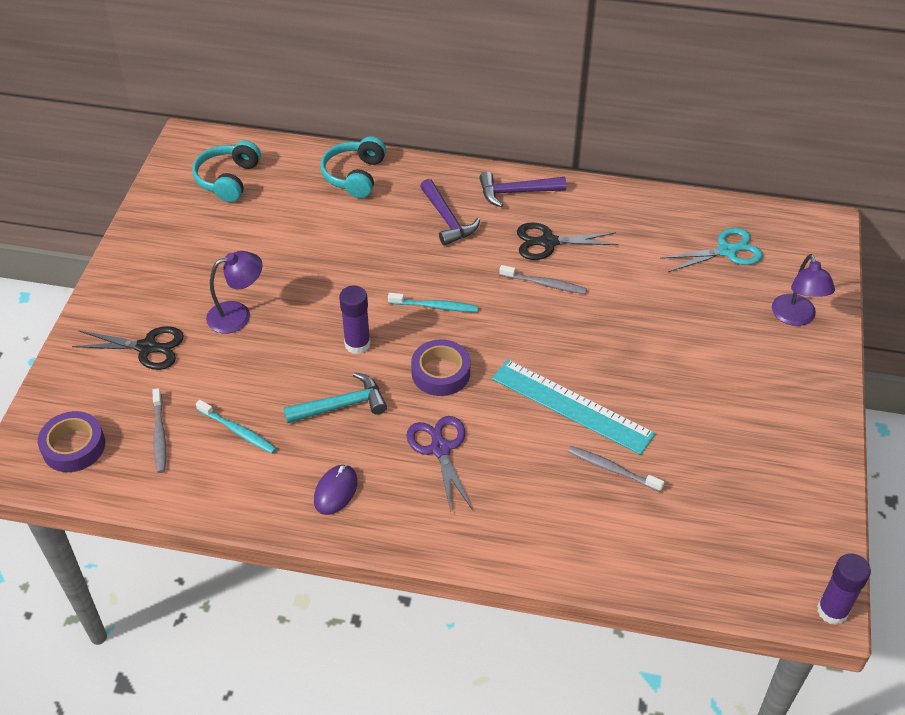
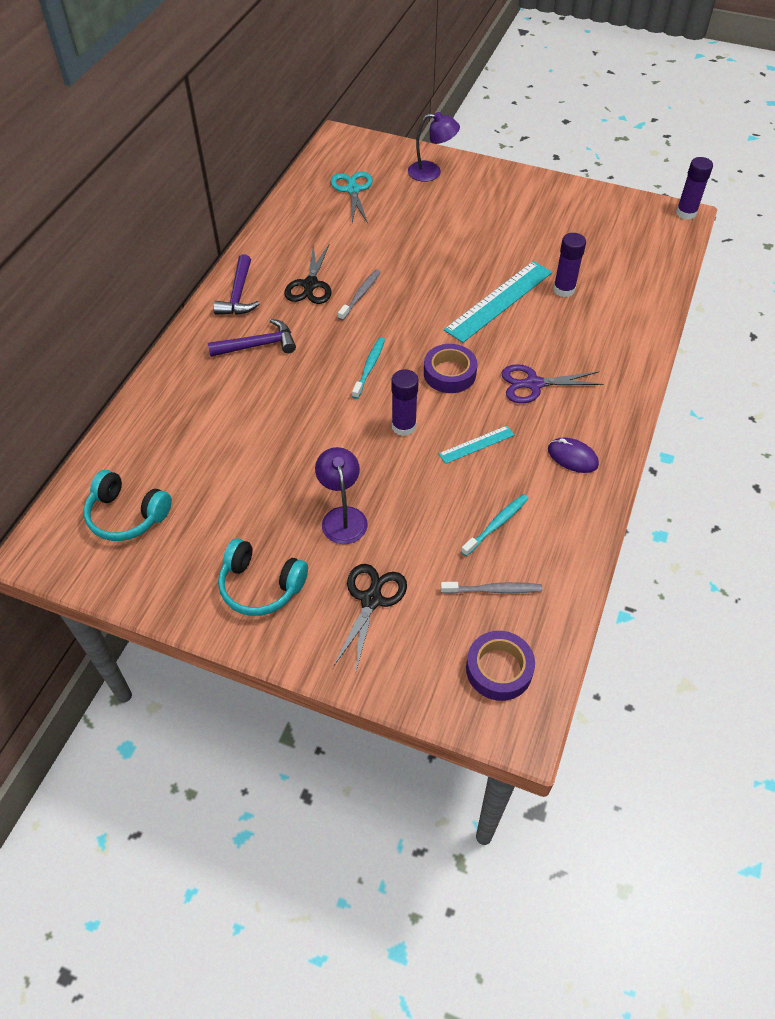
camera: 80 degrees left, 5 degrees up
(341, 405) = (476, 444): turquoise hammer -> turquoise ruler
(354, 176) = (167, 406): turquoise headphones -> turquoise headphones (261, 586)
(612, 469) = (564, 289): grey toothbrush -> purple glue stick

